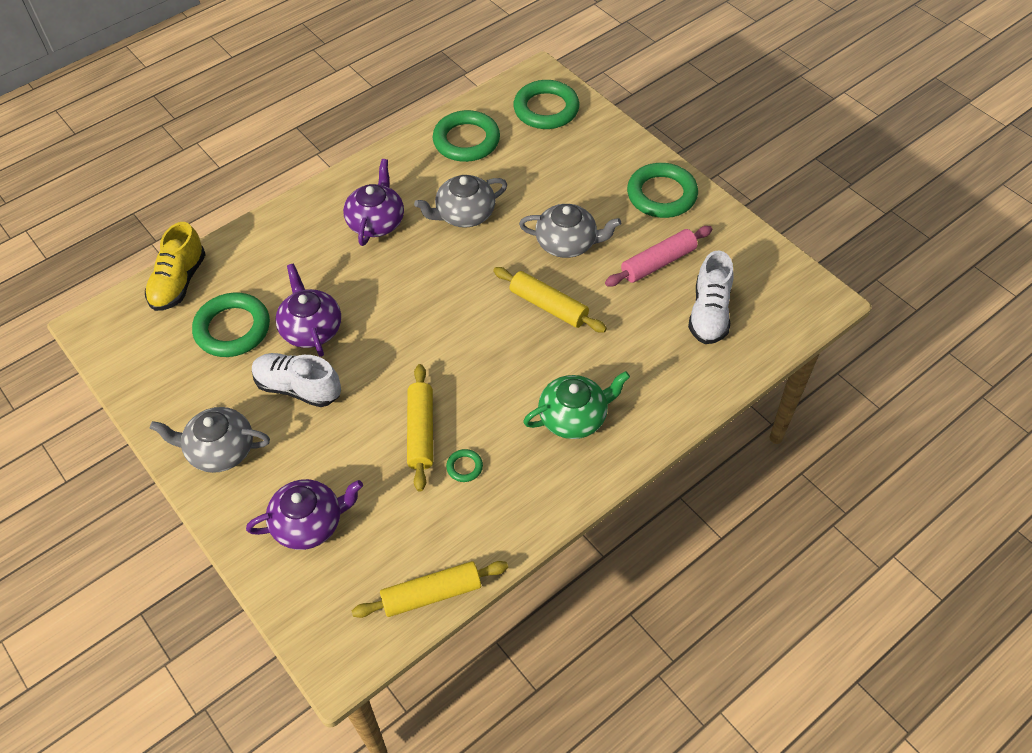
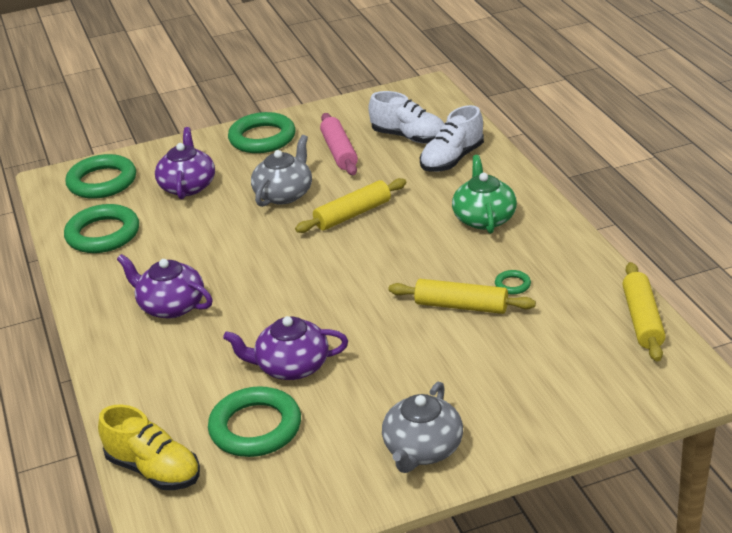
camera: 70 degrees left, 20 degrees down
(298, 388) = (367, 383): white shoe -> white shoe (452, 159)
(309, 523) = (540, 389): purple teapot -> purple teapot (188, 186)
(464, 214) = (204, 248): grey teapot -> none

